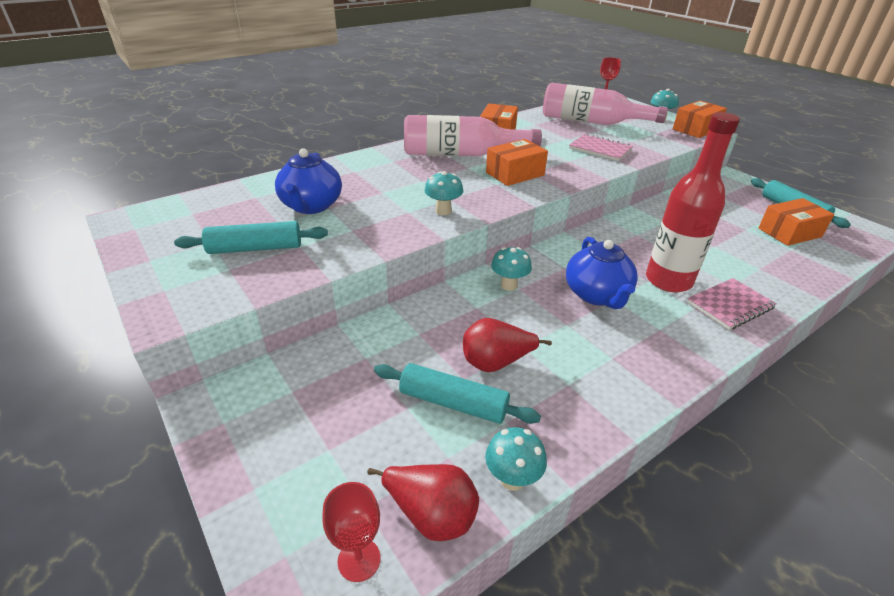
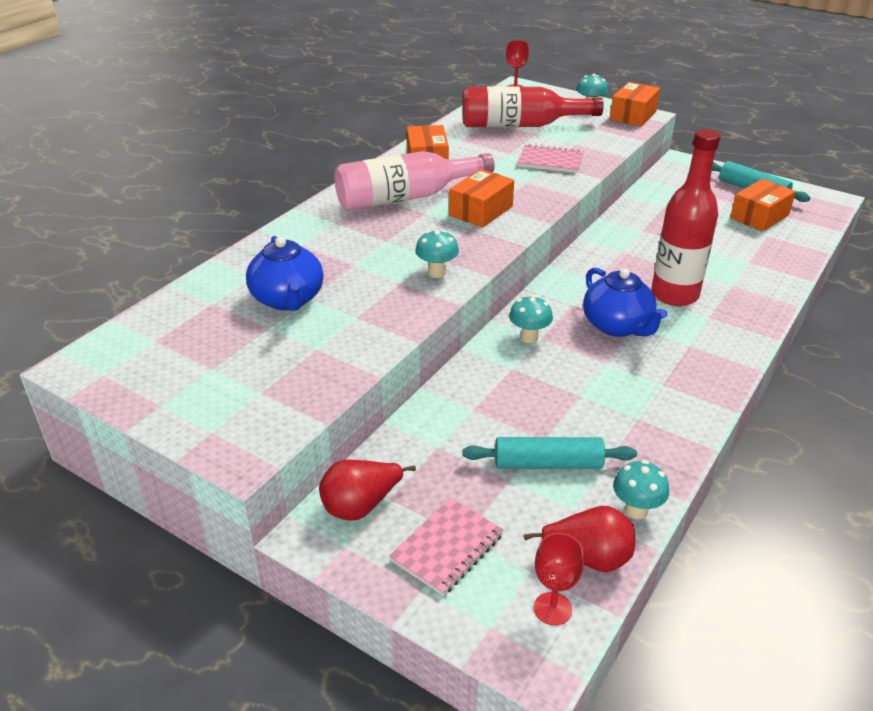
camera: 20 degrees left, 0 degrees up
(255, 248) = (269, 363): turquoise rolling pin -> none
(496, 362) = (563, 417): red pear -> red pear (361, 506)
(591, 122) = (520, 125): pink bottle -> red bottle
(730, 305) = (738, 306): pink notebook -> pink notebook (447, 548)

